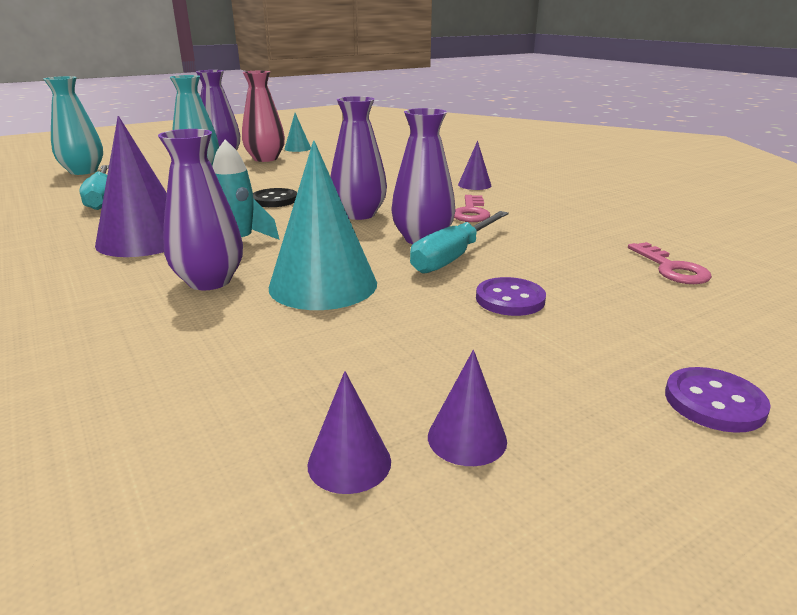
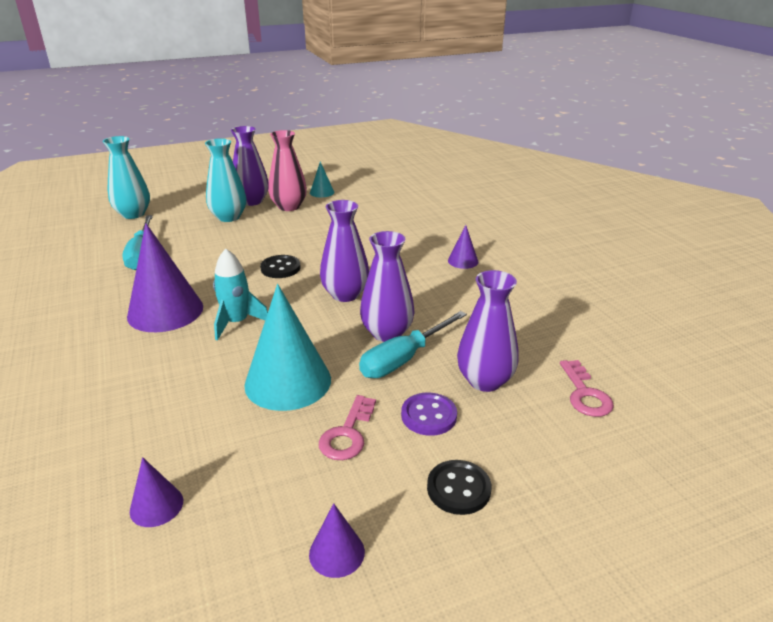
camera: 10 degrees right, 5 degrees up
(209, 281) = (203, 368): purple vase -> purple vase (485, 381)
(349, 462) = (251, 561): purple cone -> purple cone (156, 505)
(471, 212) = (443, 301): pink key -> pink key (347, 434)
(586, 358) = (458, 489): none -> black button
(714, 402) = (533, 546): purple button -> none

